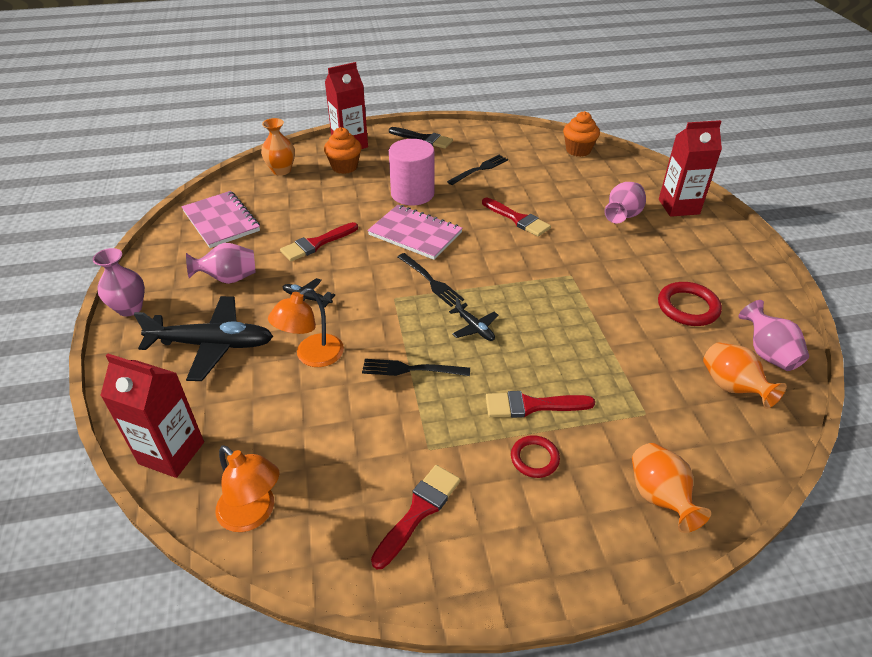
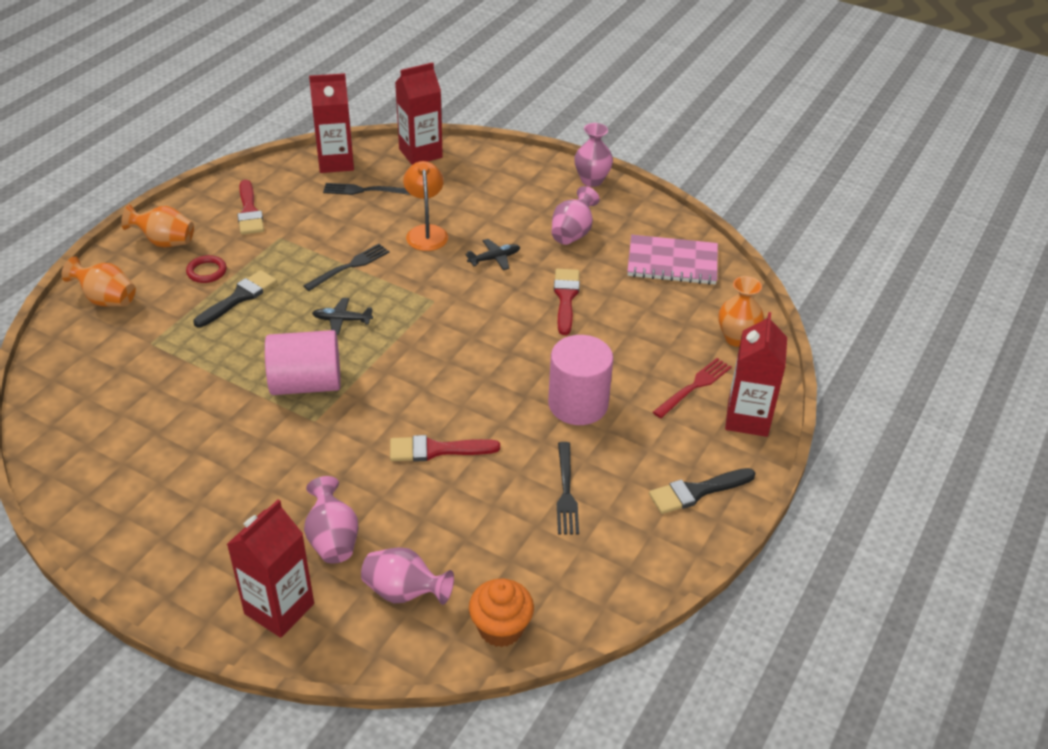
camera: 130 degrees right, 0 degrees up
(212, 345) = (500, 198): black plane -> none
(253, 514) = (336, 162): orange lamp -> red carton
(344, 167) = (694, 386): orange cupcake -> red fork
(415, 234) = (504, 363): pink notebook -> none
(431, 281) = (425, 332): black fork -> black fork (364, 190)
(532, 405) = (239, 297): red brush -> black brush
(552, 300) = (306, 384): none -> pink cylinder
(688, 307) = (175, 460): red ring -> none
(732, 387) = (91, 405): orange vase -> orange vase (165, 242)
(767, 353) = (72, 458): pink vase -> pink vase (404, 592)

